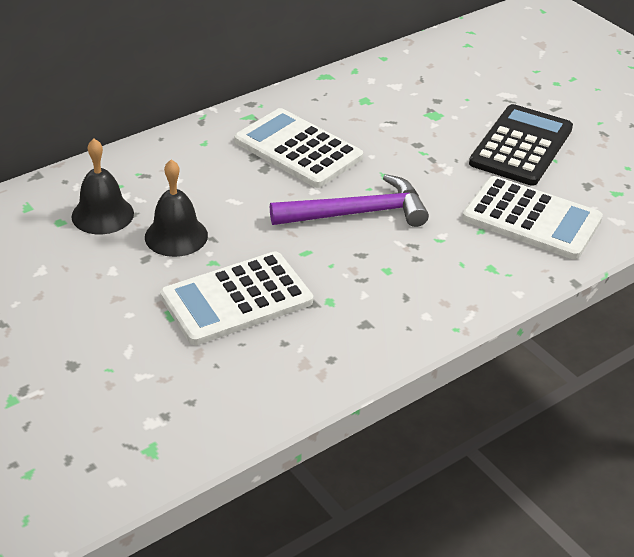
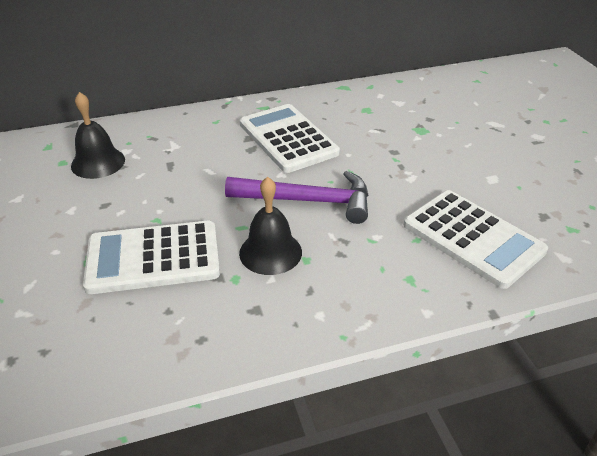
camera: 20 degrees right, 0 degrees up
(176, 236) = (142, 191): black bell -> black bell (270, 252)
(521, 146) = (490, 169): black calculator -> none

